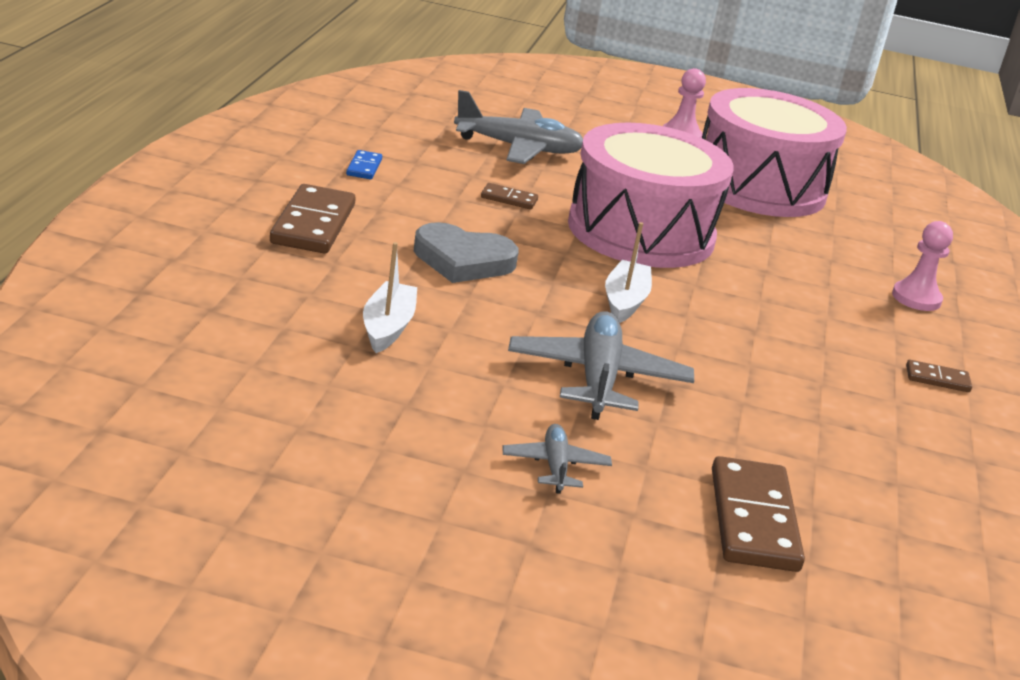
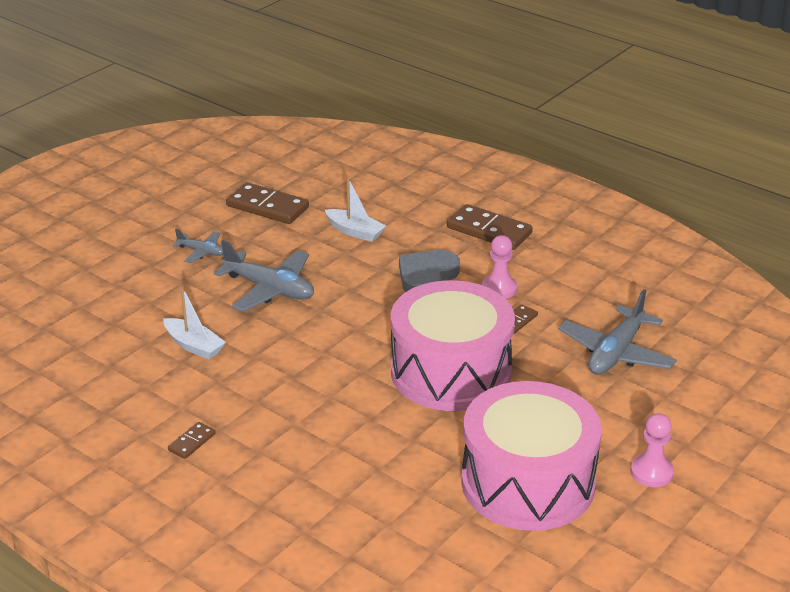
camera: 120 degrees right, 5 degrees up
(364, 167) = (577, 267): blue domino -> none
(625, 301) = (351, 329): white boat -> white boat (194, 346)
(753, 519) = (121, 300): brown domino -> brown domino (267, 207)
(916, 298) = (299, 492): pink pawn -> pink pawn (499, 289)

